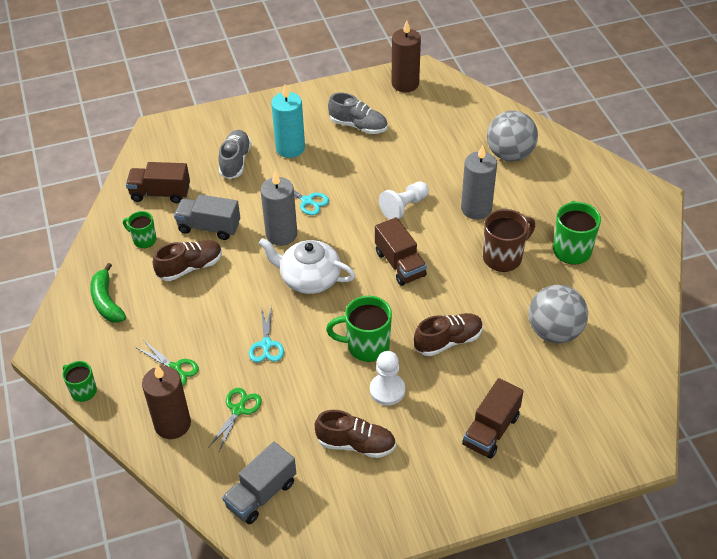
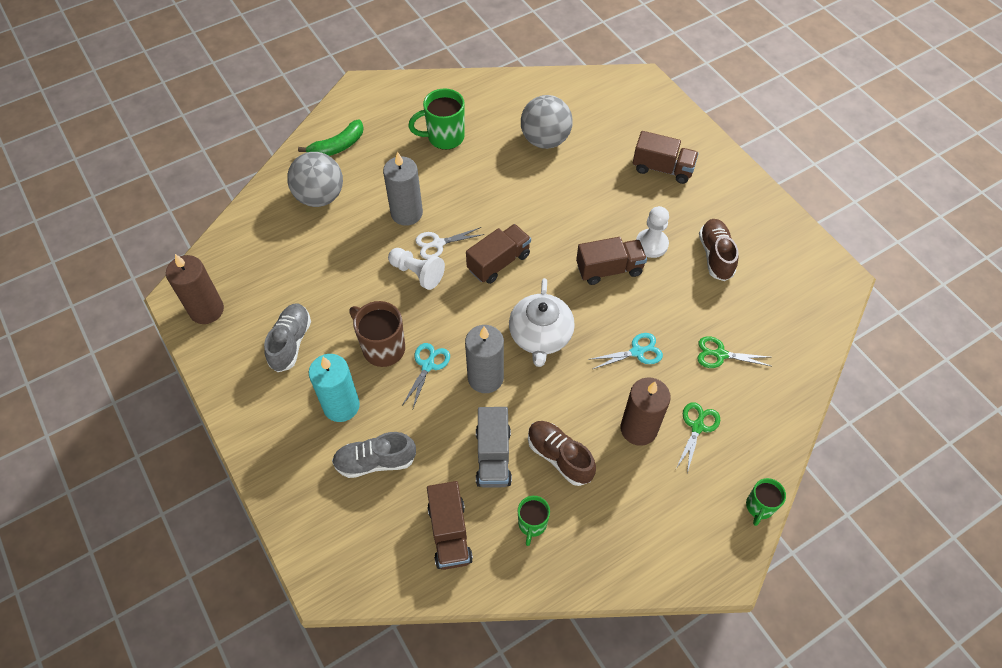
camera: 105 degrees left, 10 degrees up
(106, 301) = (636, 531): green banana -> green banana (338, 146)
(172, 424) = (759, 406): brown candle -> brown candle (638, 429)
(261, 494) = (795, 312): grey truck -> none
(366, 346) = (609, 269): green mug -> brown truck
(434, 225) = (438, 243): none -> white scissors
(448, 341) = (581, 210): brown shoe -> none
(503, 257) = (467, 184): brown mug -> brown mug (382, 348)

